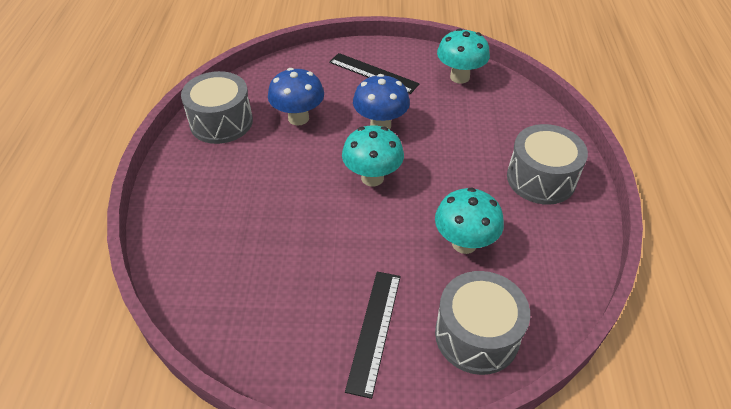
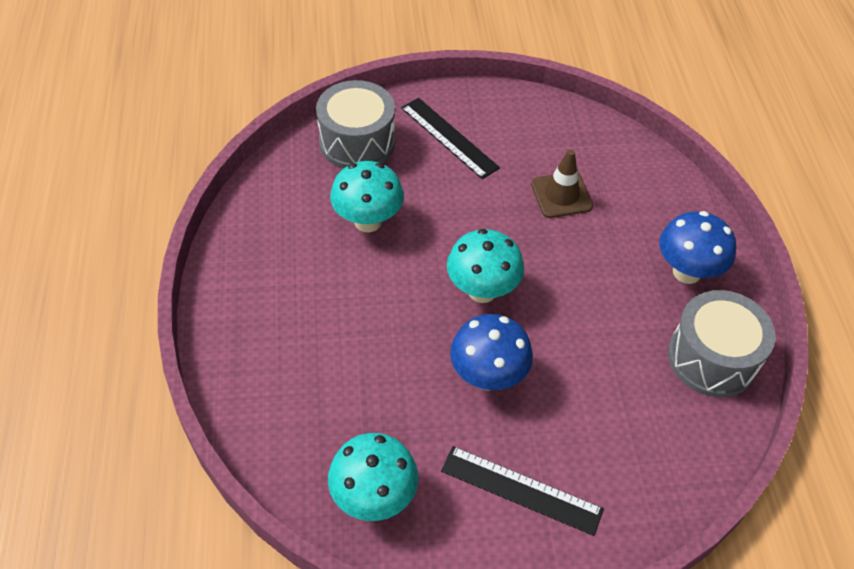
camera: 170 degrees right, 5 degrees up
(278, 252) = (561, 195): none -> brown traffic cone
(298, 118) = (608, 377): blue mushroom -> blue mushroom (686, 272)
(374, 330) = (449, 137): black ruler -> black ruler turned 45 degrees counterclockwise
(541, 178) = (269, 311): grey drum -> none

